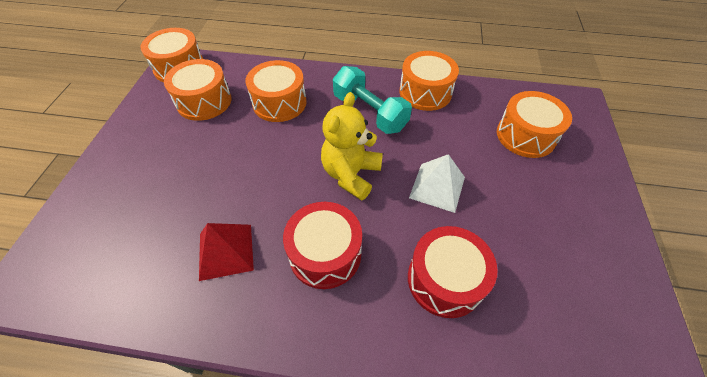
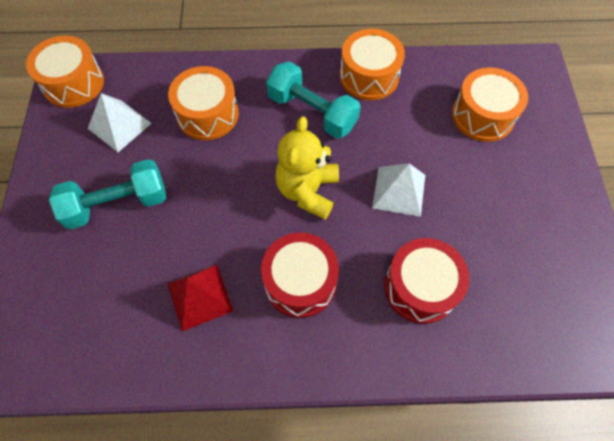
camera: 10 degrees left, 10 degrees up
(180, 160) = (117, 204): none -> turquoise dumbbell
(204, 101) = (119, 125): orange drum -> white pyramid

